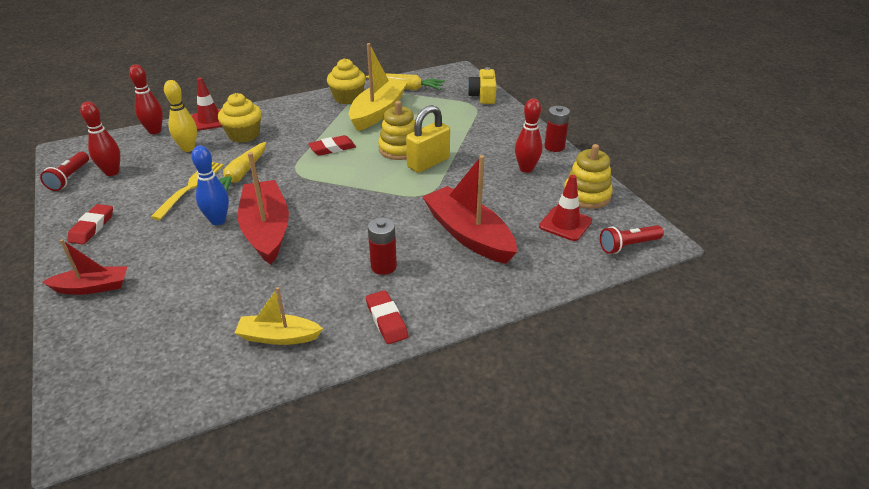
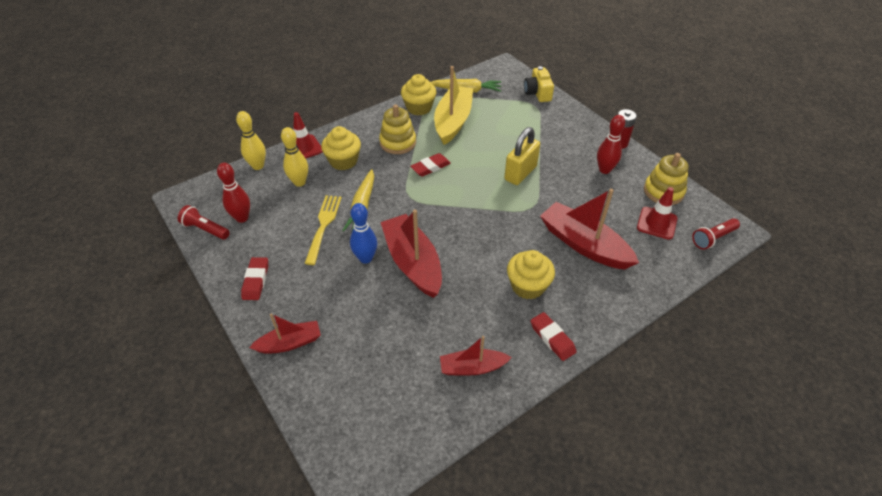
camera: 10 degrees left, 10 degrees up
(69, 178) = (205, 229): red flashlight -> red flashlight turned 120 degrees clockwise
(155, 131) = (258, 166): red bowling pin -> yellow bowling pin
(278, 337) = (472, 367): yellow boat -> red boat
(383, 266) = (528, 286): red battery -> yellow cupcake
(399, 149) = (489, 161): yellow stacking toy -> yellow stacking toy (398, 142)

